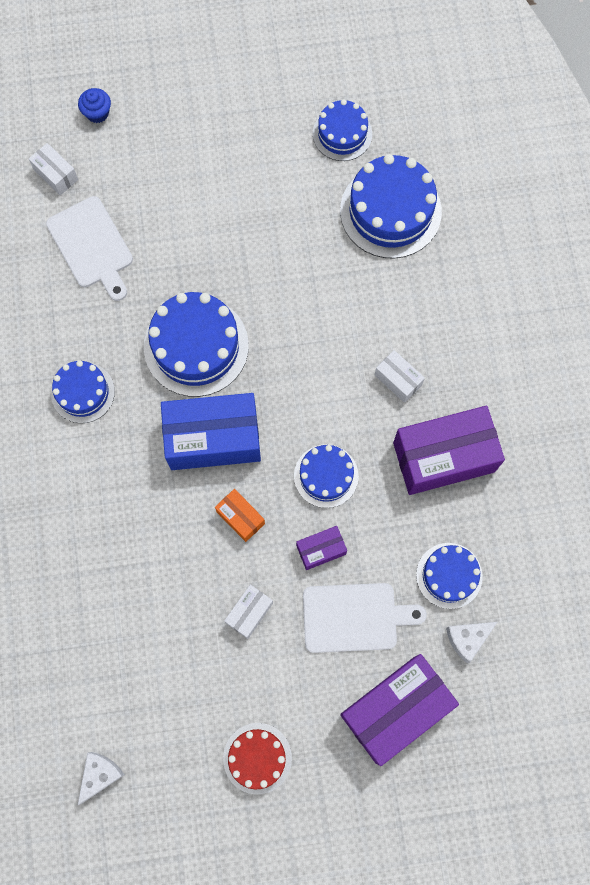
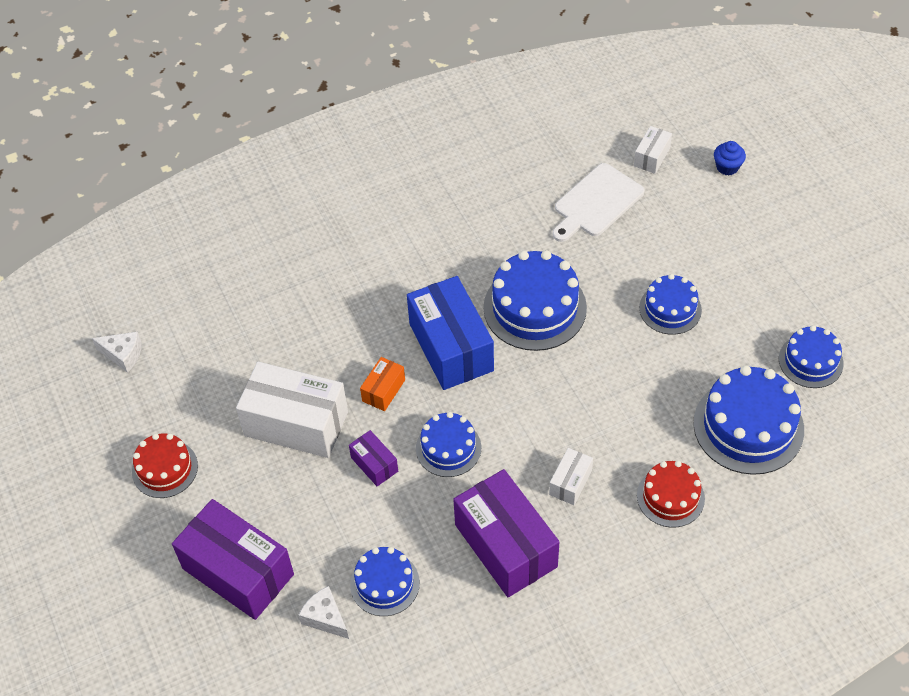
camera: 75 degrees right, 20 degrees down
(83, 392) = (456, 239): blue cake -> blue cake (670, 309)
(249, 613) = (296, 423): white box -> white box, size x2.13
(354, 617) = (317, 511): white cutting board -> none
(439, 301) = (670, 497): none -> red cake

